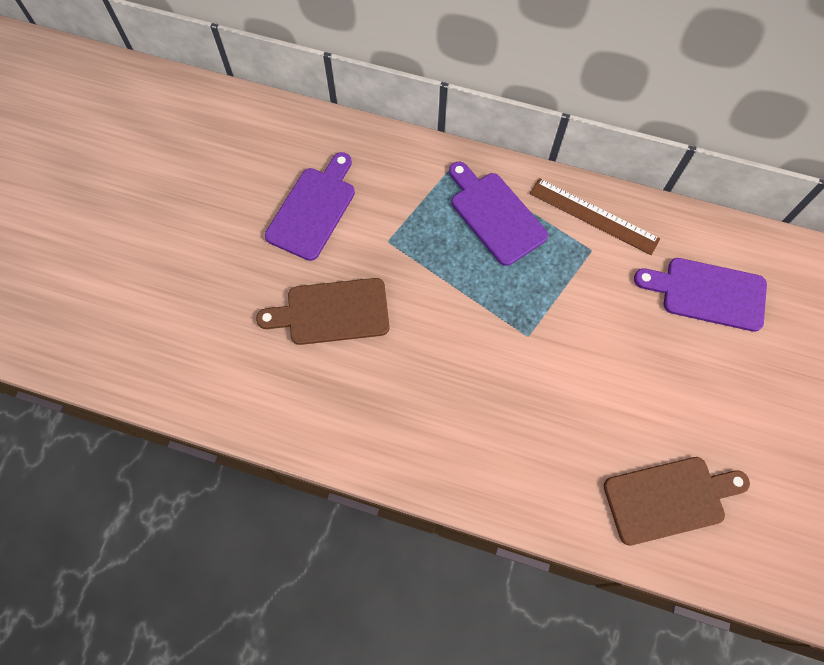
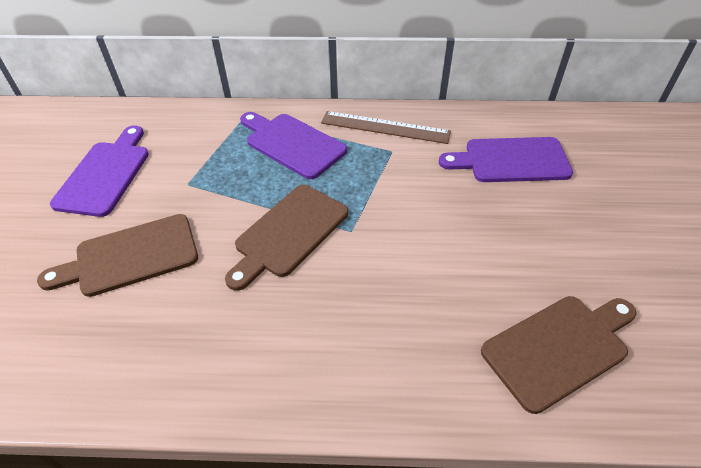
camera: 15 degrees left, 20 degrees down
(472, 324) = (289, 233): none -> brown cutting board

